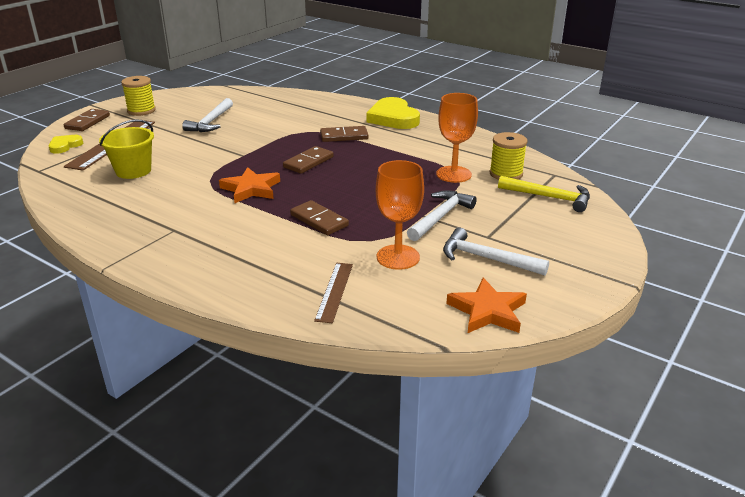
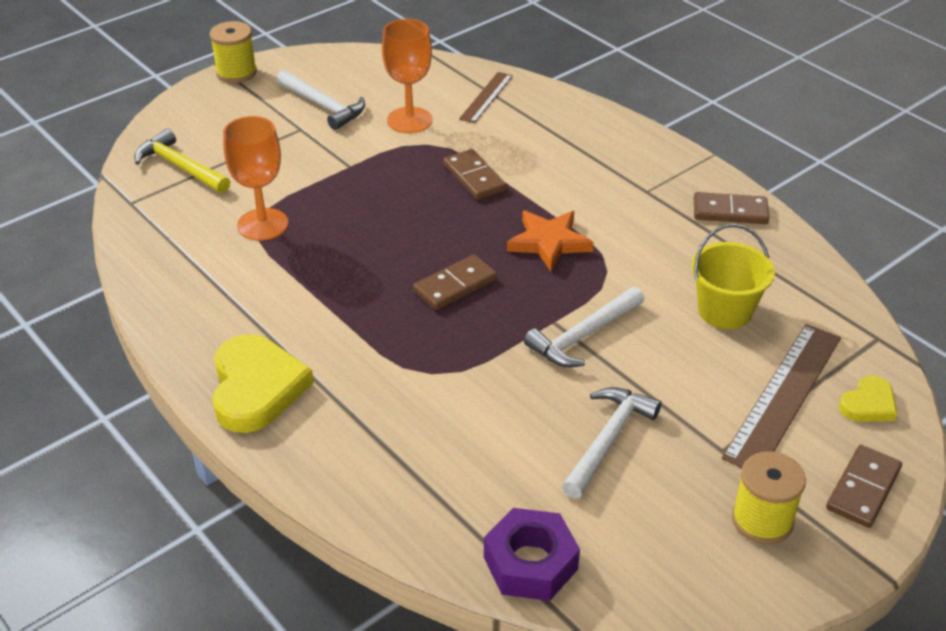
camera: 165 degrees left, 10 degrees up
(244, 93) = (530, 563): none -> purple nut
(344, 136) = (373, 344): brown domino -> brown domino (730, 211)
(440, 217) = (331, 160): white hammer -> white hammer (583, 336)
(487, 311) = (362, 63): orange star -> none
(506, 174) = (193, 214): yellow spool -> yellow spool (236, 73)

